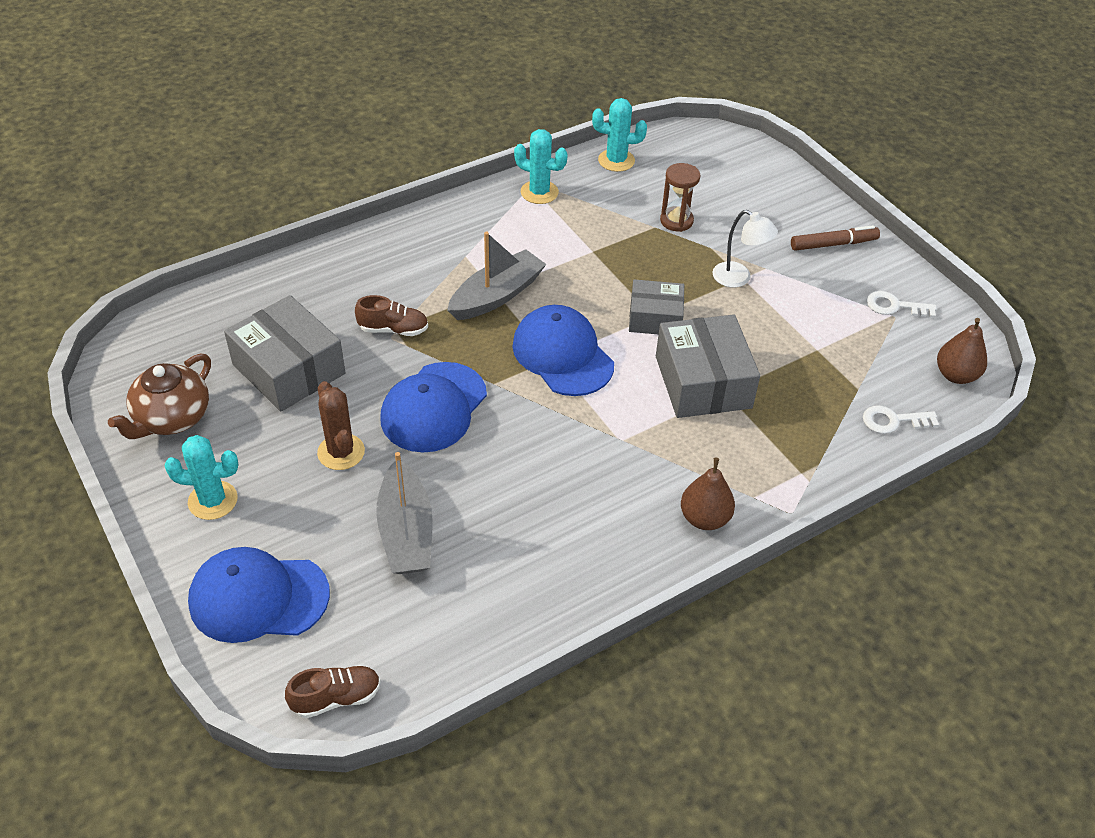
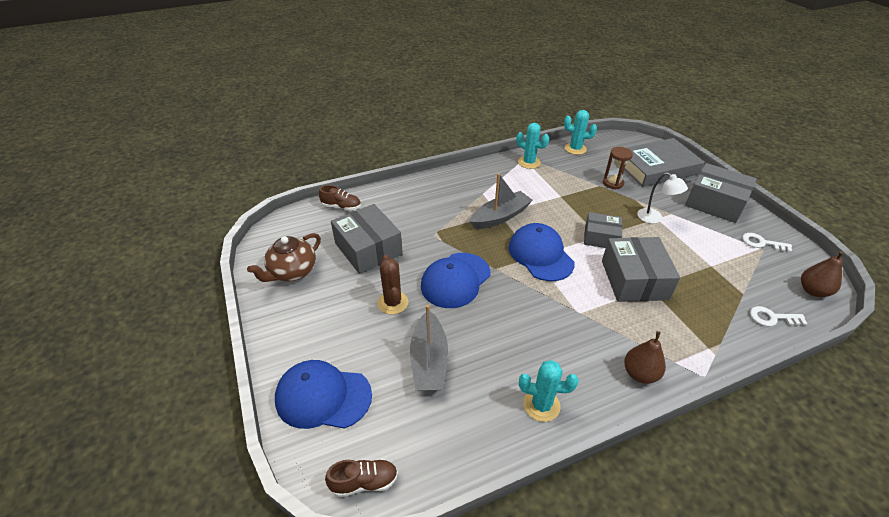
camera: 10 degrees right, 5 degrees down
(213, 500) = (306, 326): turquoise cactus -> turquoise cactus (541, 405)
(393, 329) = (435, 231): brown shoe -> brown shoe (341, 207)
(747, 186) = (656, 167): none -> grey book
(833, 244) = (715, 203): brown marker -> grey box

